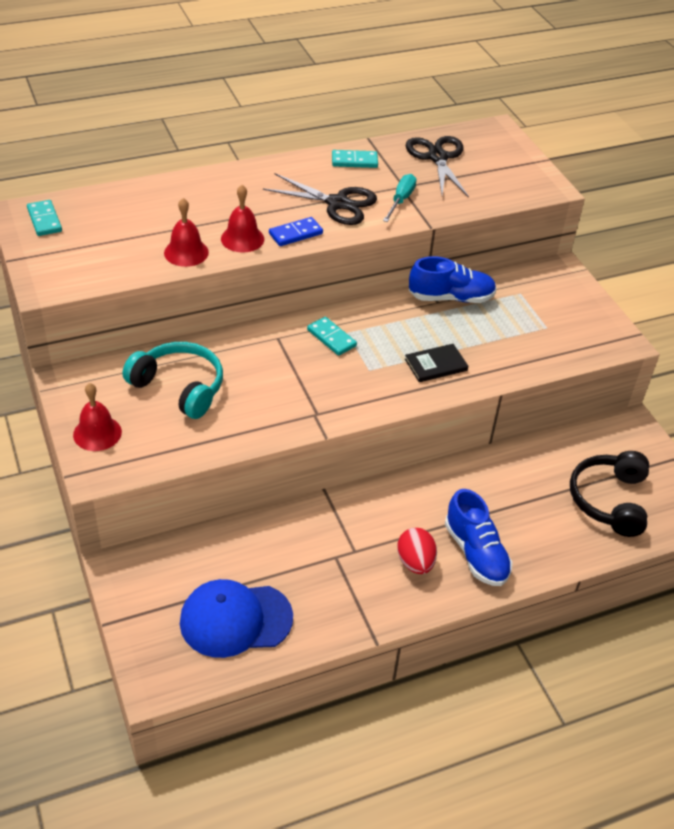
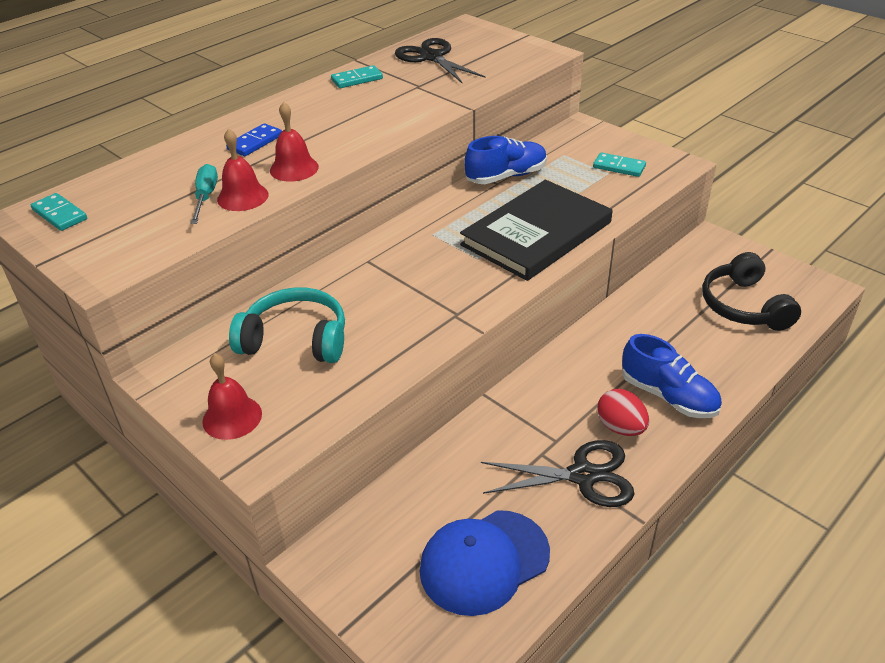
camera: 20 degrees left, 5 degrees down
(295, 234) = (345, 149): blue domino -> blue domino (255, 142)
(331, 338) = (421, 244): turquoise domino -> turquoise domino (619, 167)
(337, 203) = (367, 115): black scissors -> black scissors (583, 476)
(401, 200) = (425, 96): turquoise screwdriver -> turquoise screwdriver (206, 196)
(436, 365) = (536, 233): black book -> black book, size x2.33

